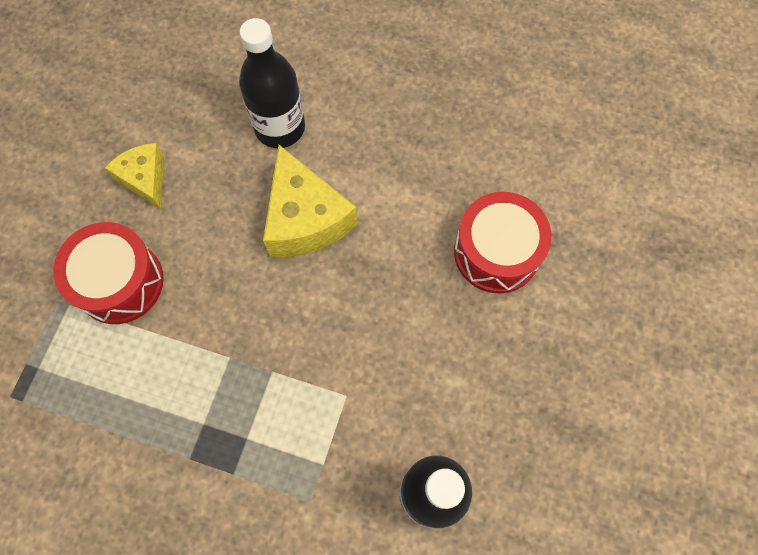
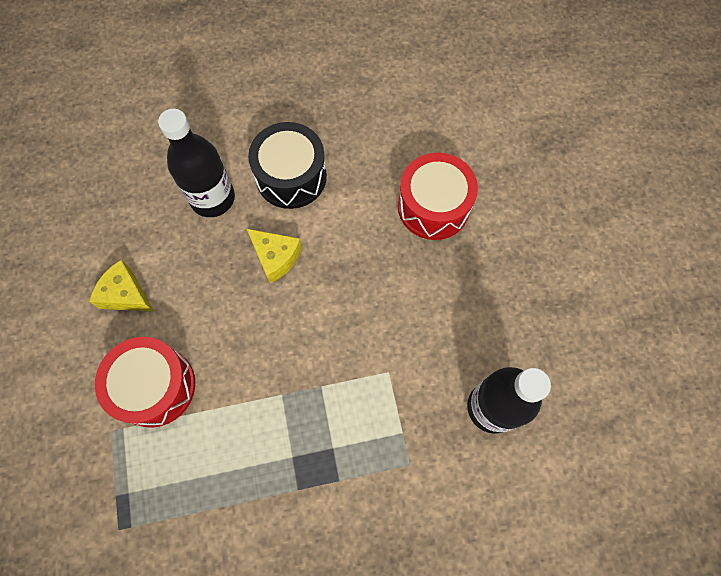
camera: 30 degrees left, 0 degrees up
(305, 219) = (276, 257): yellow cheese -> yellow cheese, size x0.60
(369, 145) = (291, 176): none -> black drum

